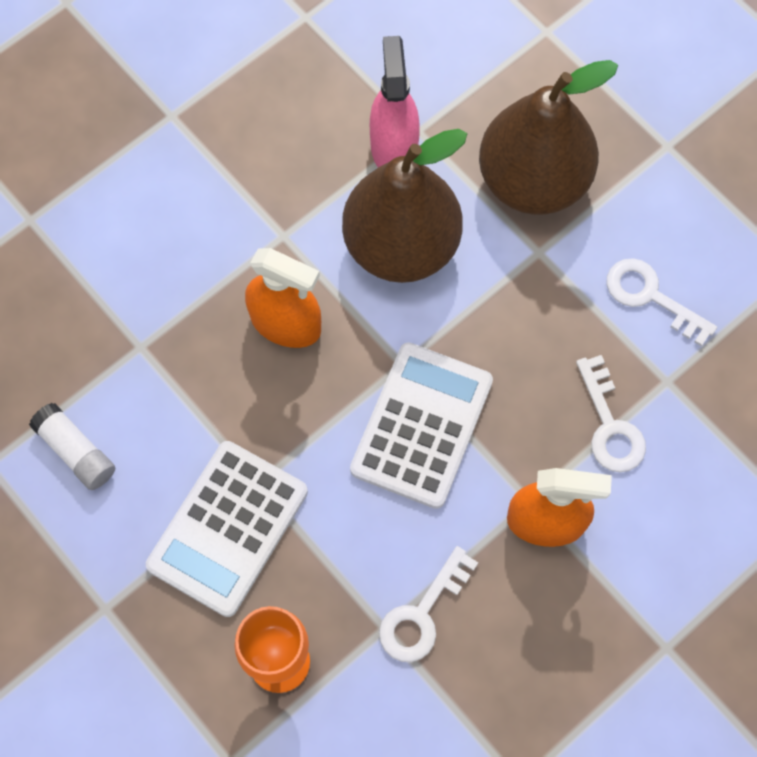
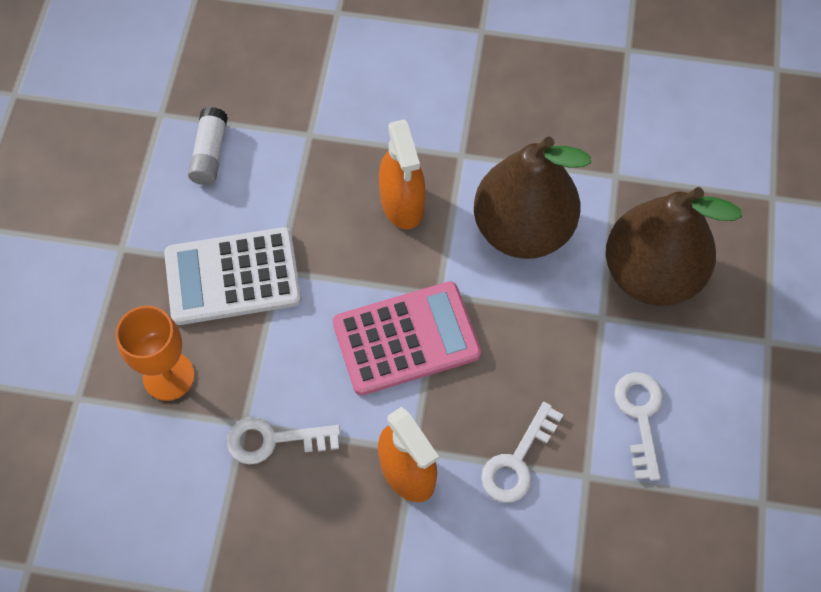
camera: 50 degrees right, 5 degrees down
(393, 147) = (588, 171): pink spray bottle -> none
(421, 425) = (406, 339): white calculator -> pink calculator

